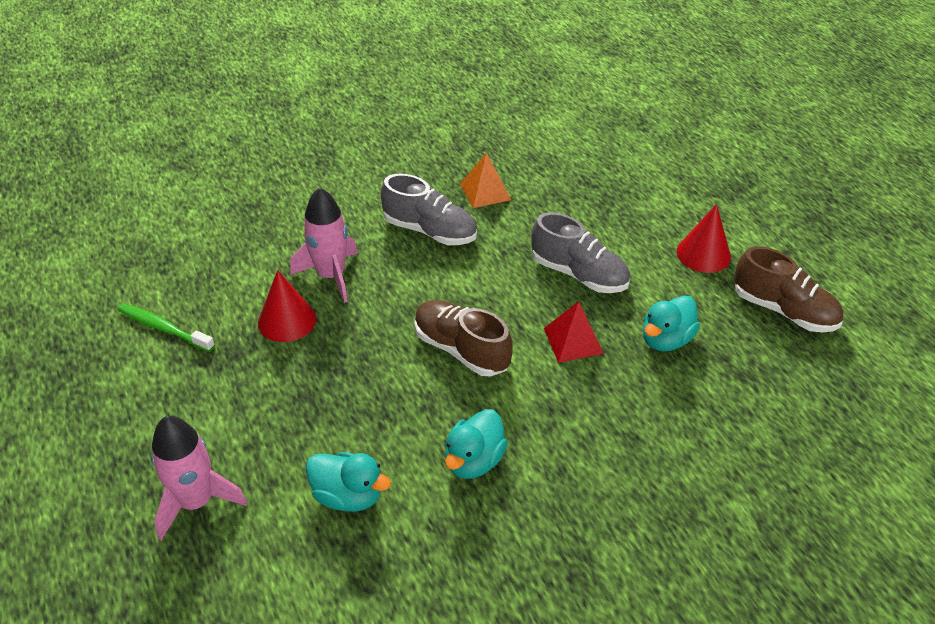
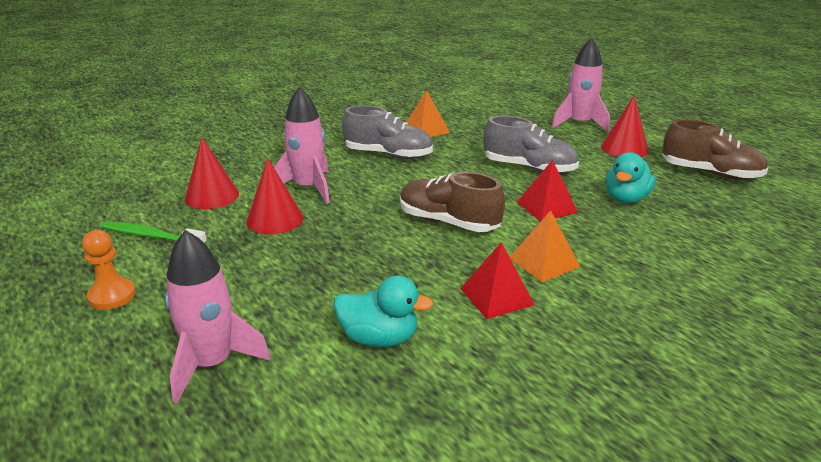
camera: 10 degrees left, 15 degrees down
(120, 404) = (112, 296): none -> orange pawn
(230, 275) = (212, 196): none -> red cone
(474, 461) = (496, 296): turquoise duck -> red pyramid
(538, 422) = (544, 262): none -> orange pyramid
(669, 202) = (579, 124): none -> pink rocket

